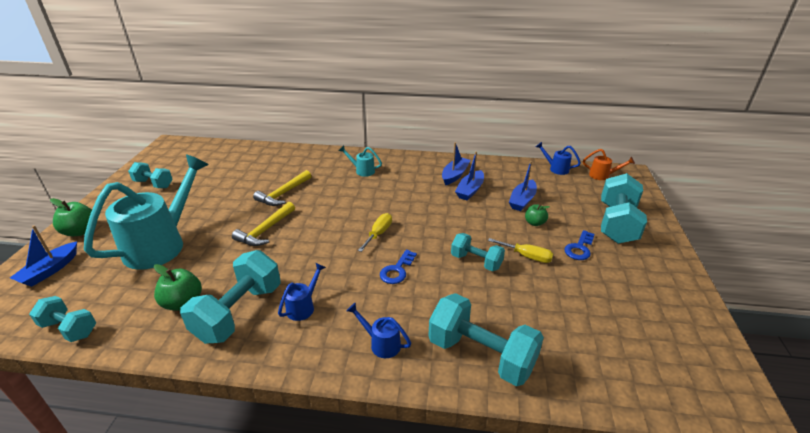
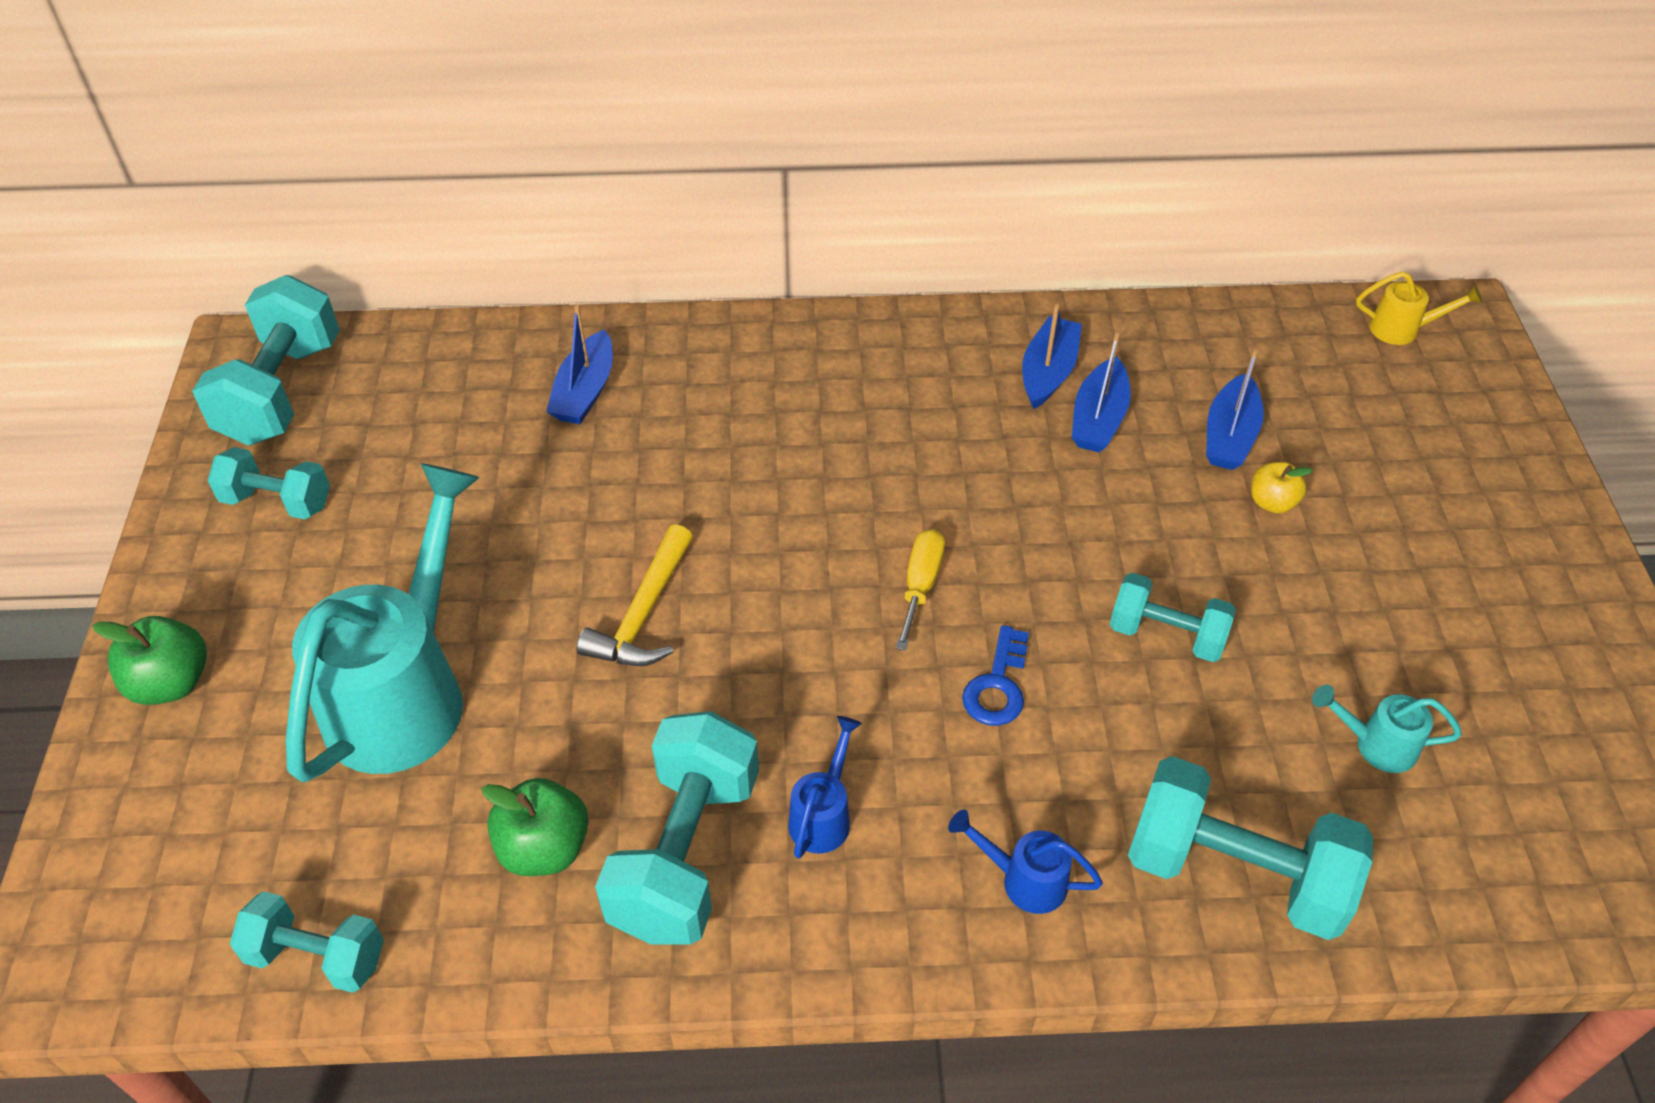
camera: 10 degrees left, 15 degrees up
(50, 270) = (168, 809): blue boat -> blue boat (585, 391)
(283, 194) = (638, 490): yellow hammer -> none
(362, 171) = (810, 386): turquoise watering can -> turquoise watering can (1376, 745)
(527, 256) = (1274, 604): yellow screwdriver -> none
(534, 223) = (1272, 502): green apple -> yellow apple
(556, 169) = (1289, 319): blue watering can -> none
(579, 248) = (1384, 564): blue key -> none
(602, 176) = (1402, 329): orange watering can -> yellow watering can
(616, 223) = (1455, 479): turquoise dumbbell -> turquoise dumbbell (282, 391)

